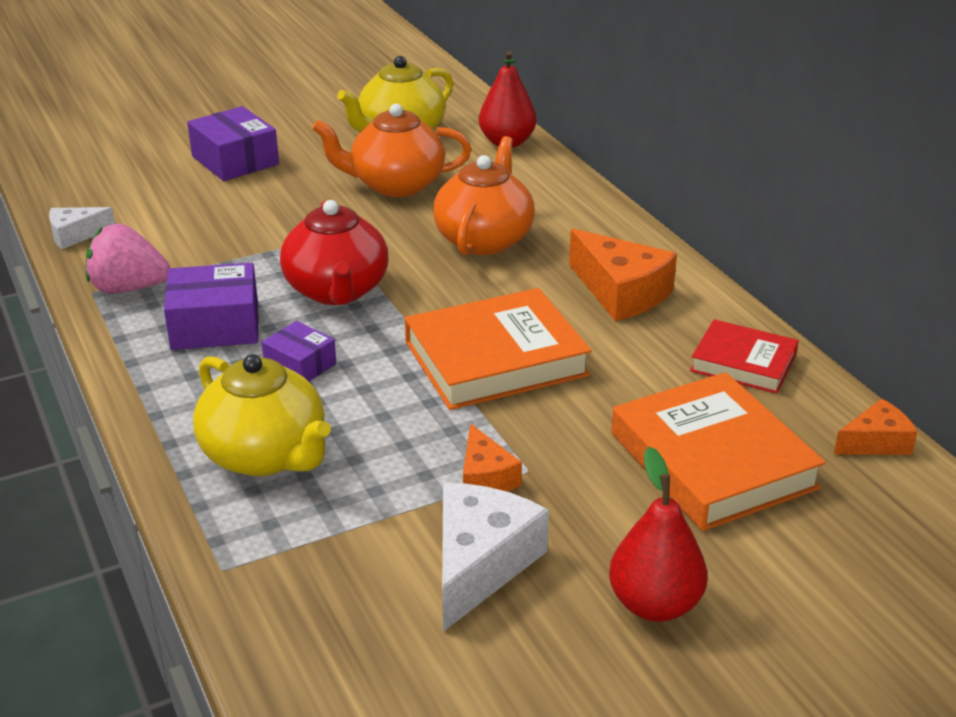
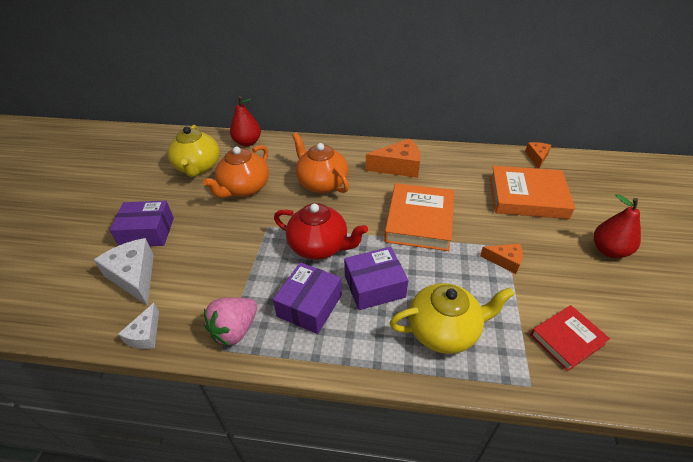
camera: 55 degrees left, 10 degrees up
(300, 365) = (374, 286): purple box -> purple box, size x1.65
(480, 564) = (565, 288): white cheese -> white cheese (134, 276)
(743, 363) = (470, 161): red book -> red book (567, 339)

